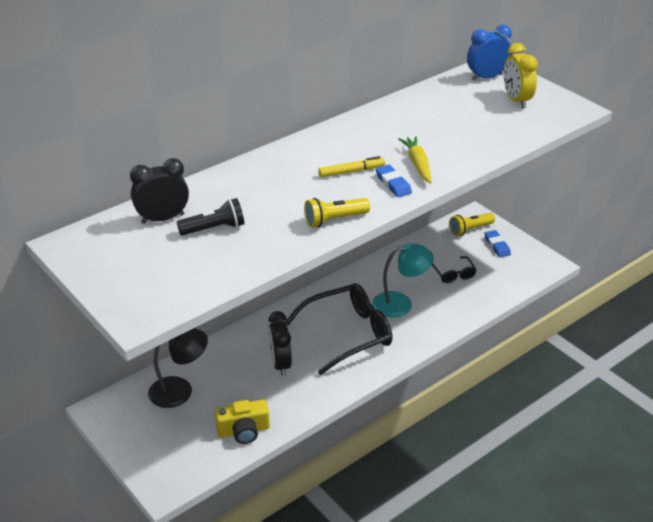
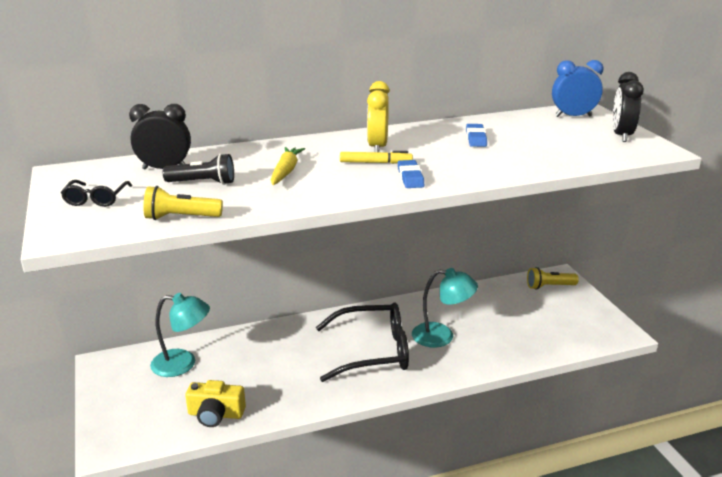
camera: 20 degrees right, 10 degrees down
(180, 390) = (183, 364): black lamp -> turquoise lamp
(280, 364) = (290, 363): black clock -> black clock (621, 135)
(334, 220) = (325, 195): yellow flashlight -> yellow flashlight (181, 217)
(418, 164) = (449, 167): yellow carrot -> yellow carrot (286, 171)
(453, 274) = (512, 321): black glasses -> black glasses (96, 199)
(497, 246) = (571, 306): blue eraser -> blue eraser (476, 138)
(516, 100) = (594, 136): yellow clock -> yellow clock (377, 147)

